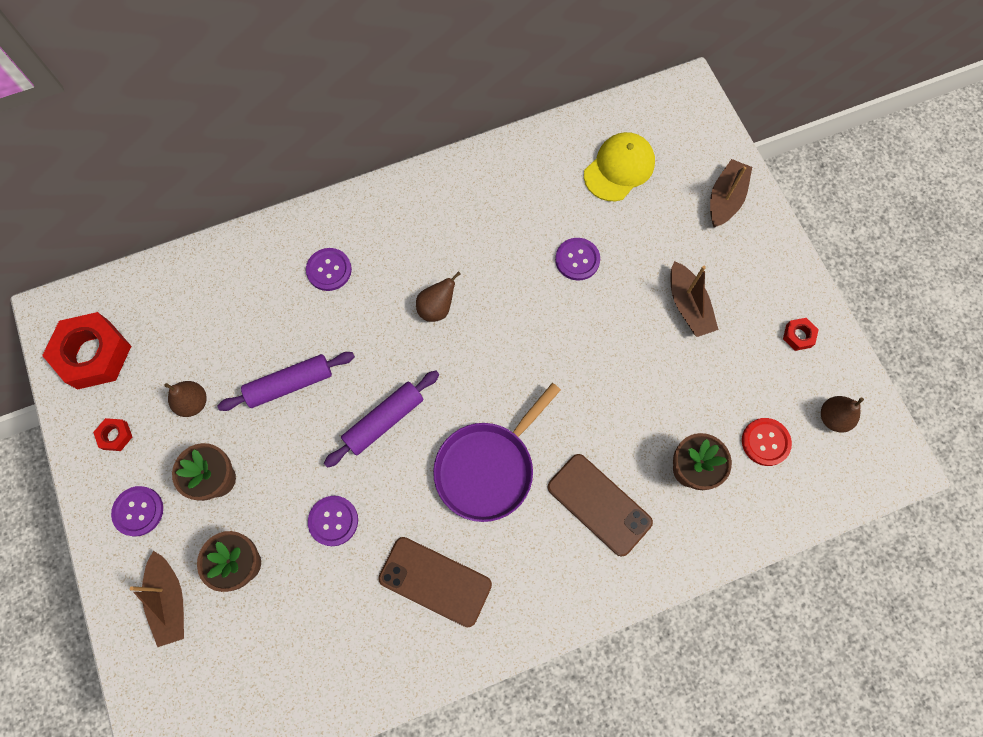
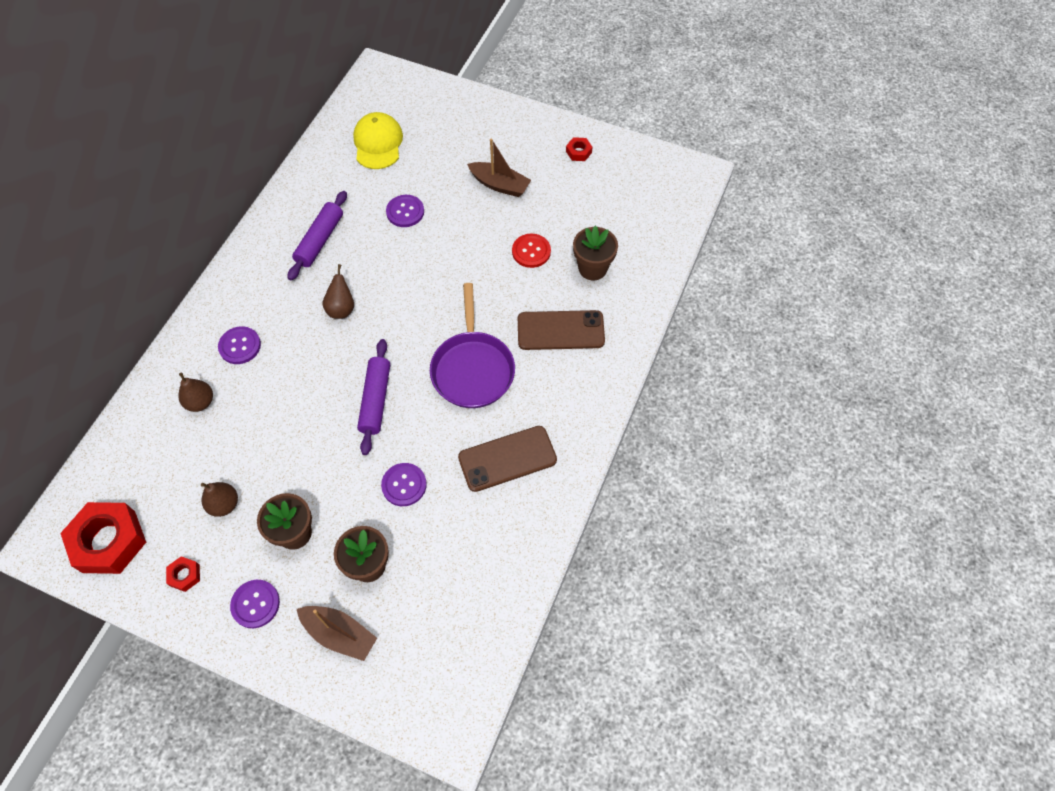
camera: 45 degrees left, 10 degrees down
(289, 384) = (285, 434): purple rolling pin -> purple rolling pin (320, 240)
(725, 199) = (461, 113): brown boat -> none
(765, 442) = (618, 220): red button -> red button (531, 251)
(833, 418) = (641, 178): brown pear -> brown pear (200, 402)

